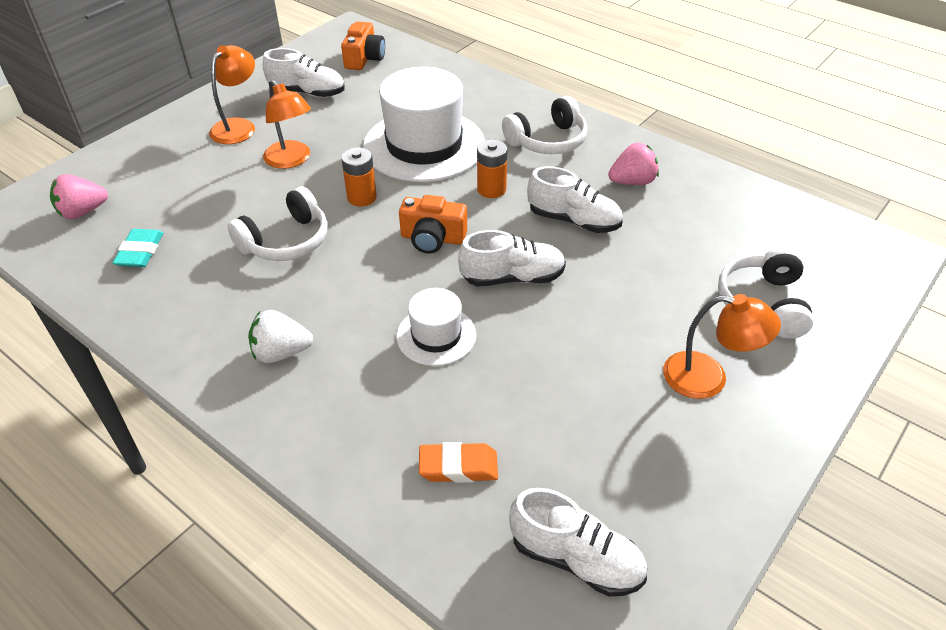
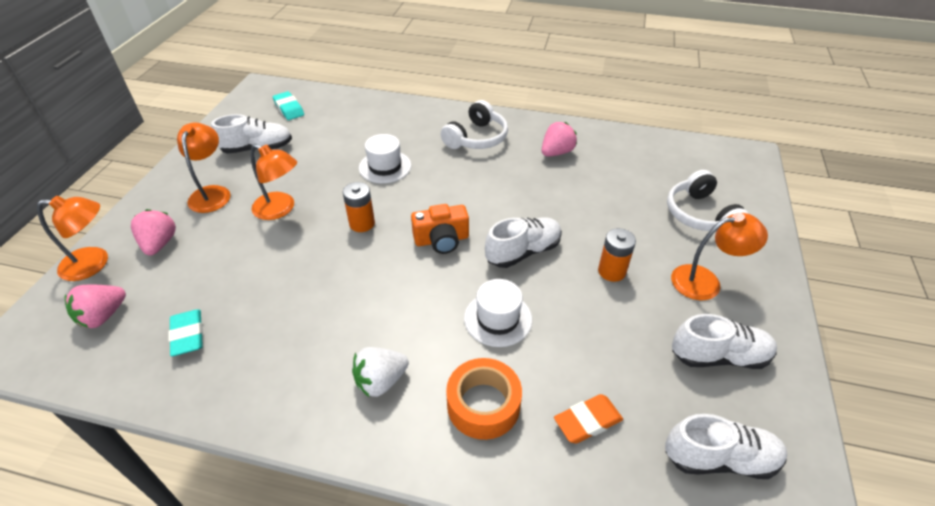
camera: 25 degrees left, 0 degrees up
(101, 163) = (94, 263): none -> orange lamp
(164, 161) = (159, 244): none -> pink strawberry
(286, 241) = (321, 281): white headphones -> none
(363, 410) = (483, 405): none -> orange tape
(364, 58) = (289, 109): orange camera -> turquoise eraser
(424, 145) = (385, 167): white hat -> white hat, size x0.51
(491, 189) = (460, 187): orange battery -> orange battery (611, 271)
(574, 221) = (536, 193): white shoe -> white shoe (719, 356)

